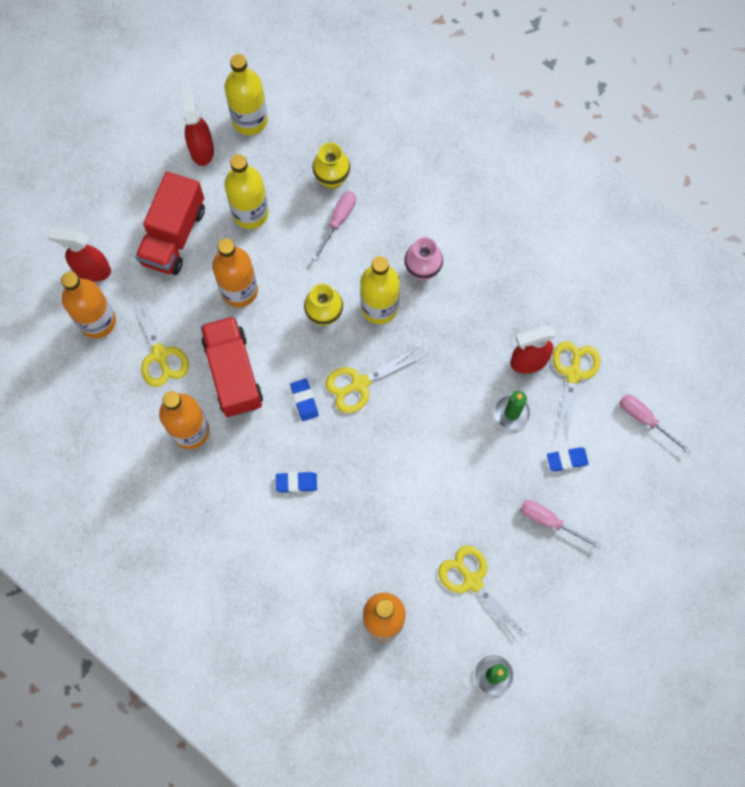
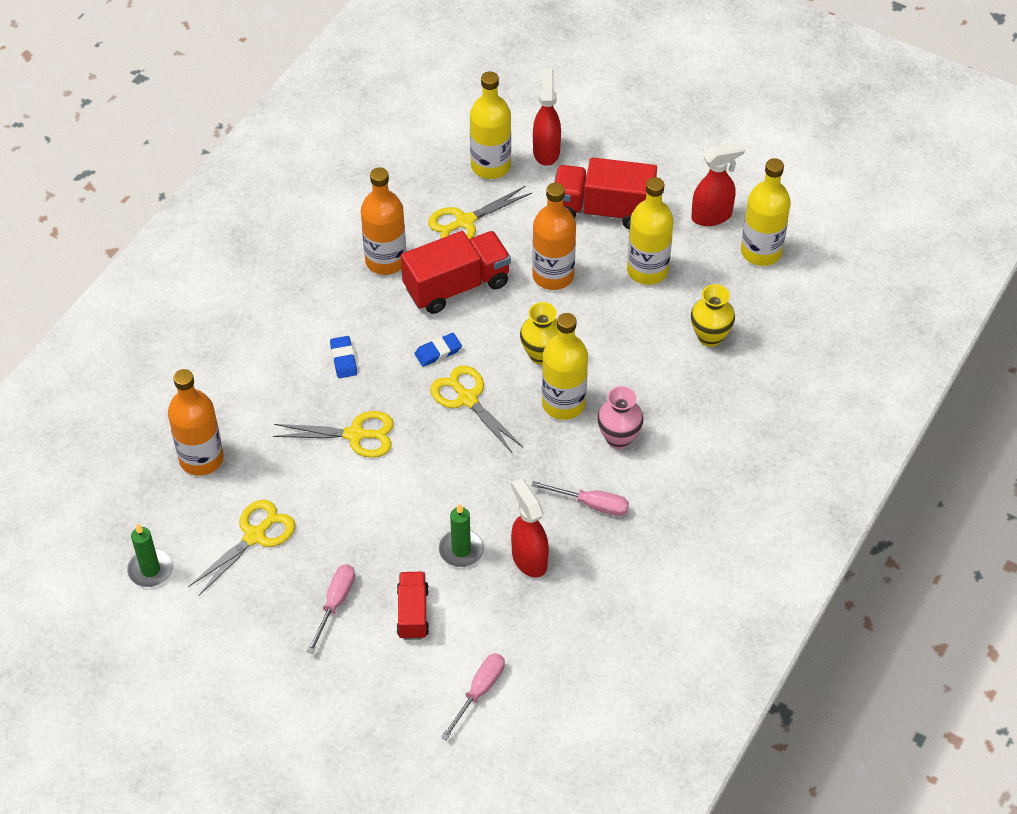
camera: 80 degrees right, 20 degrees down
(97, 321) = (490, 166): orange bottle -> yellow bottle
(338, 221) = (660, 350): pink screwdriver -> pink screwdriver (591, 504)
(567, 460) = (413, 613): blue eraser -> red truck
(573, 374) = (523, 608): yellow scissors -> yellow scissors (355, 435)

